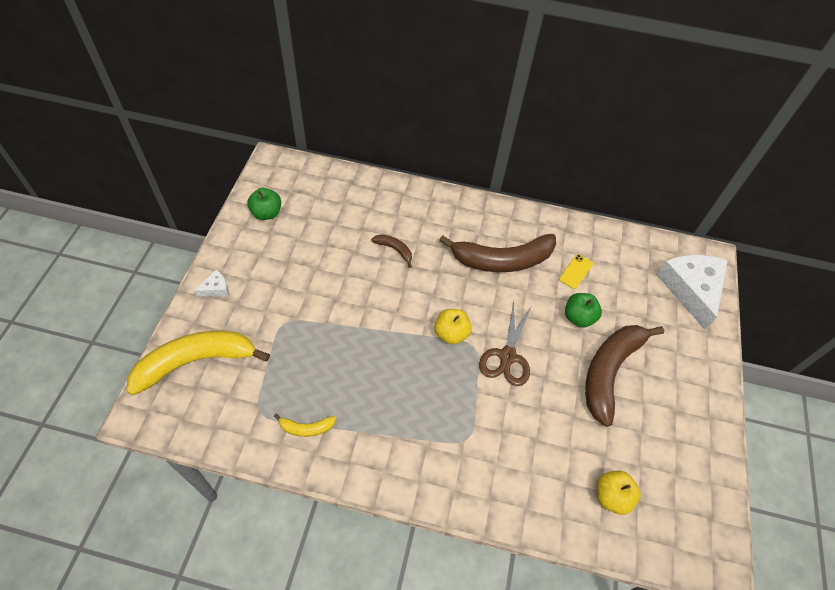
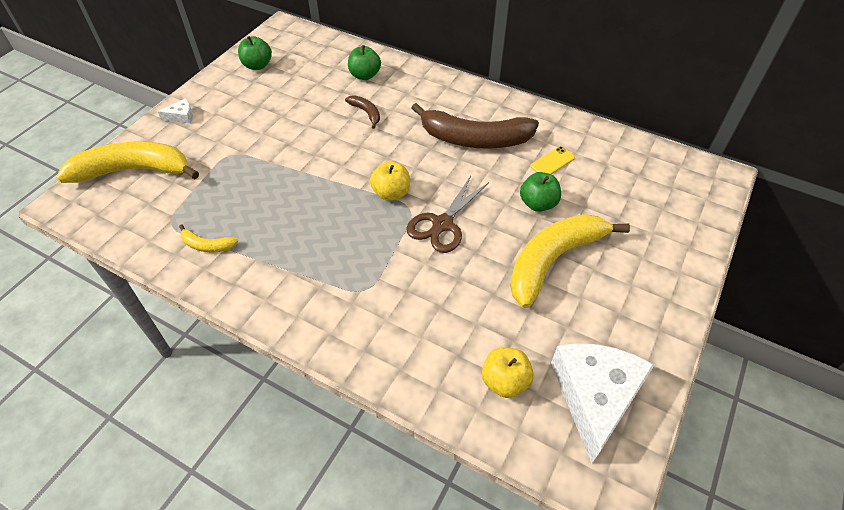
camera: 20 degrees right, 5 degrees down
(376, 207) = (365, 75): none -> green apple
(609, 372) = (553, 260): brown banana -> yellow banana
(691, 289) = (684, 201): white cheese -> white cheese (595, 396)

